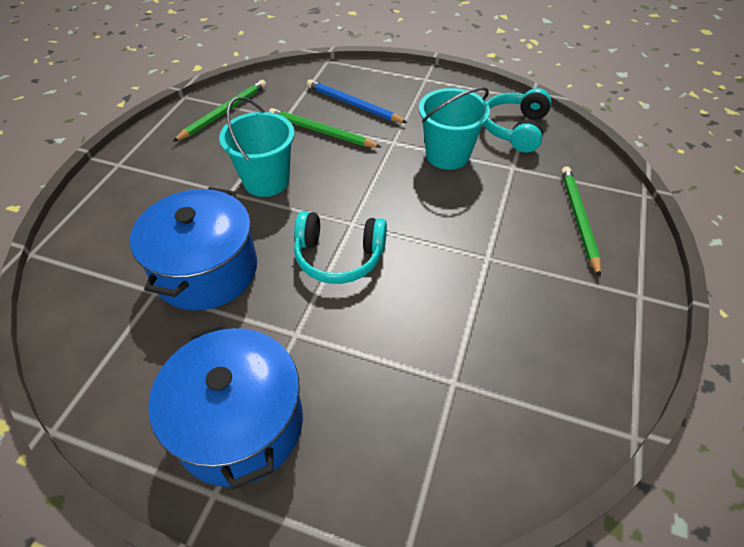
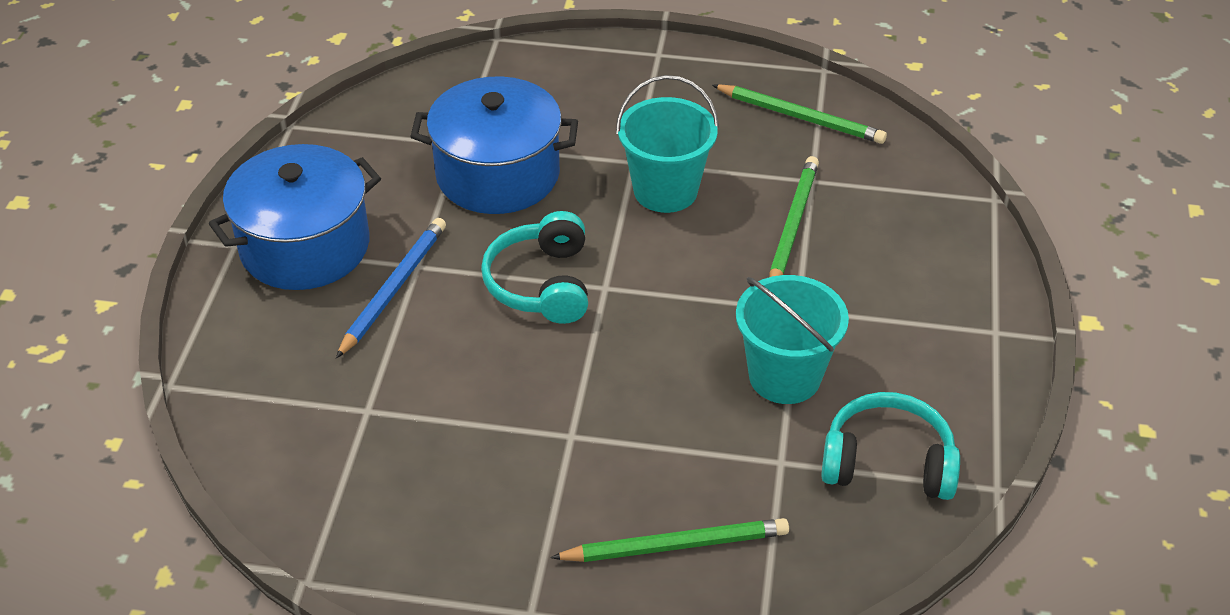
camera: 80 degrees right, 5 degrees down
(353, 105) = (876, 250): blue pencil -> blue pencil (393, 288)

